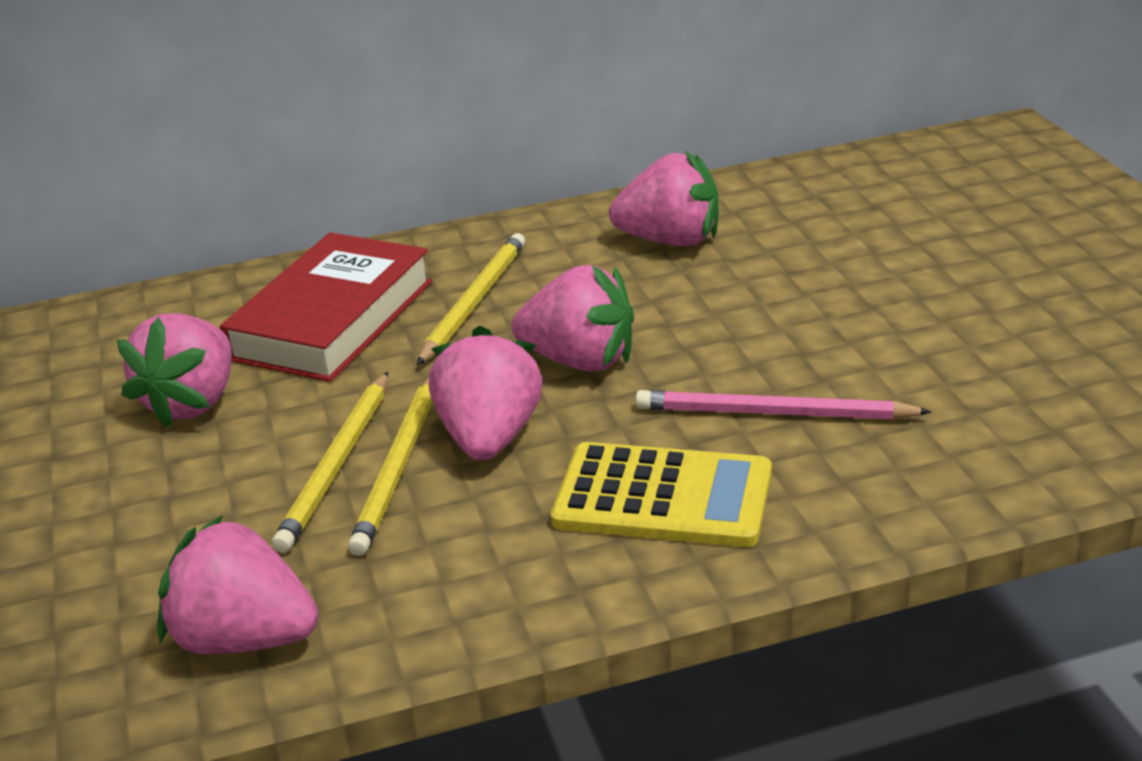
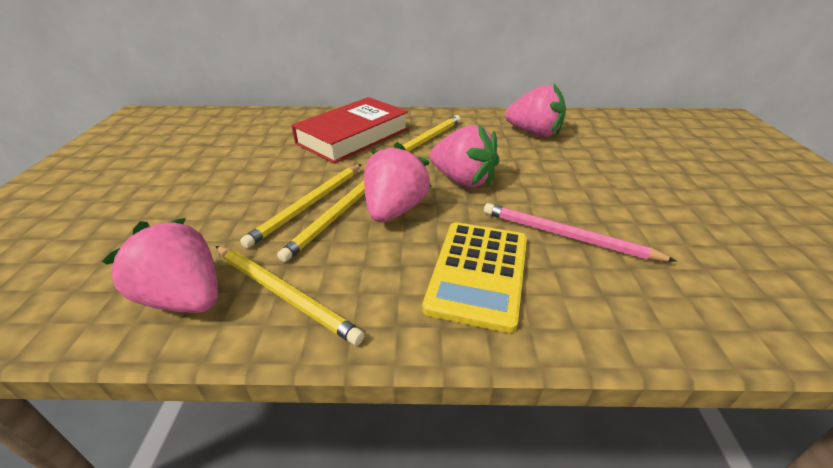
camera: 15 degrees right, 5 degrees up
(193, 403) = (265, 159): pink strawberry -> none
(391, 595) = (284, 293): none -> yellow pencil
(663, 497) = (478, 273): yellow calculator -> yellow calculator turned 75 degrees clockwise

